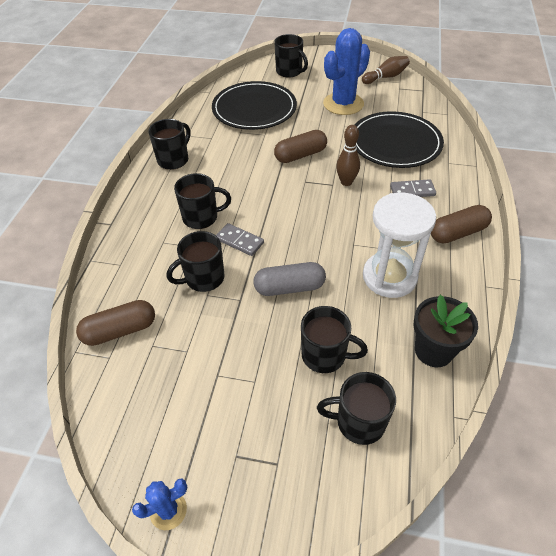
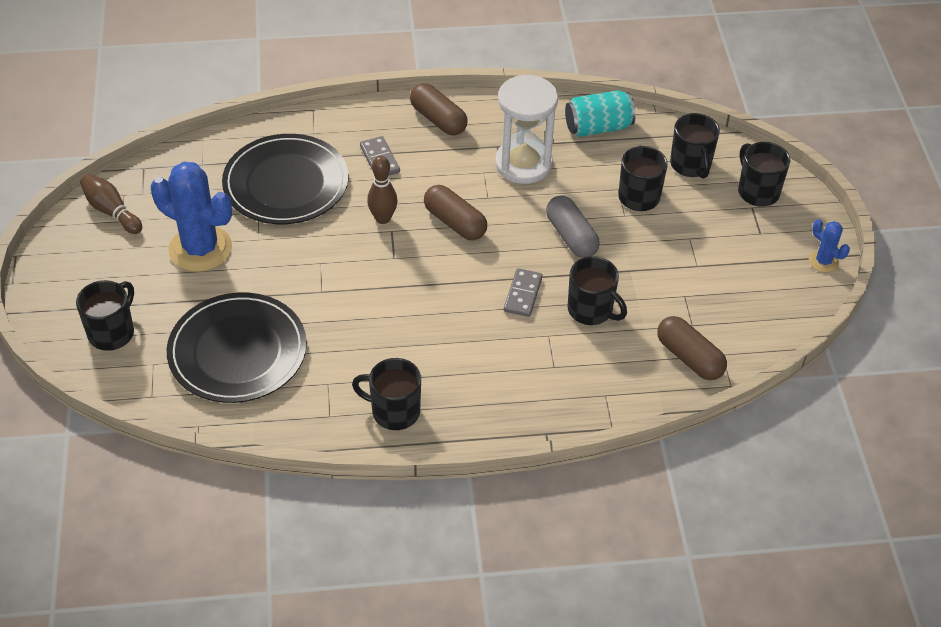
camera: 110 degrees left, 0 degrees up
(201, 217) = (498, 342): black mug -> black mug (757, 191)
(300, 155) = (341, 272): brown capsule -> brown capsule (455, 222)
(433, 350) = (598, 127): black flower pot -> turquoise can

